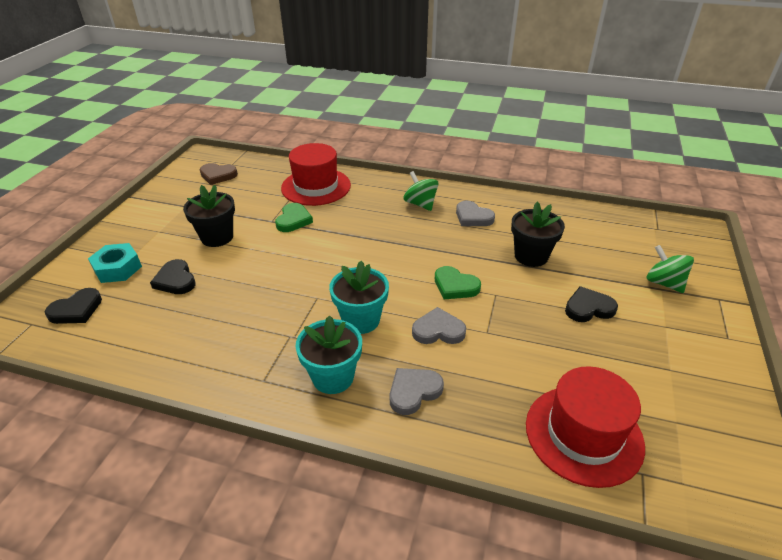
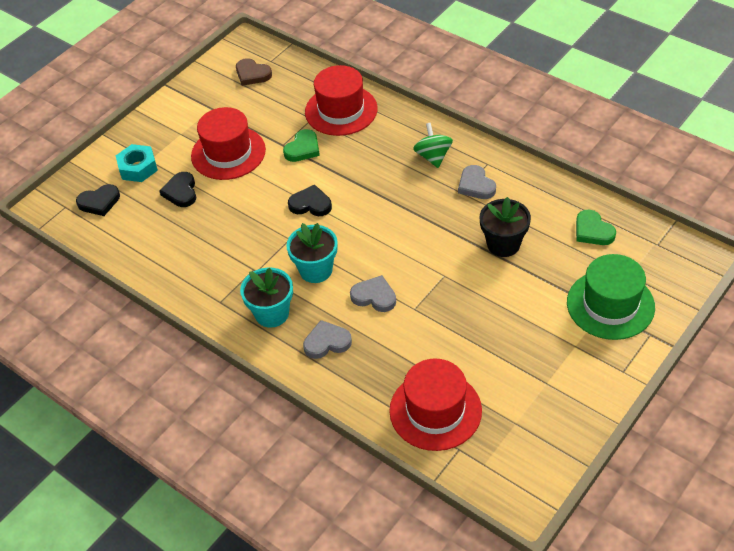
camera: 25 degrees right, 10 degrees up
(217, 237) = (228, 153): black flower pot -> red hat
(455, 286) = (413, 258): green heart -> green heart (593, 231)
(588, 308) = (518, 310): black heart -> black heart (310, 204)
(664, 283) = (610, 305): green spinning top -> green hat

